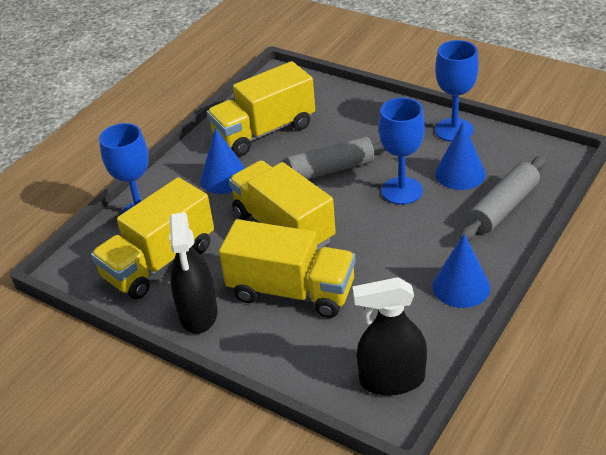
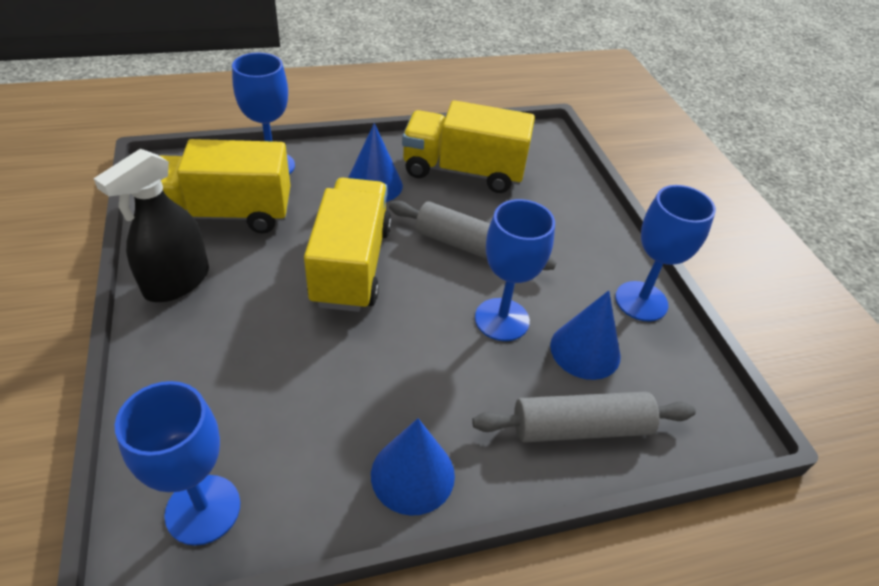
camera: 35 degrees right, 5 degrees up
(291, 291) = (268, 329): yellow truck -> none
(392, 380) = (203, 509): black spray bottle -> blue goblet

